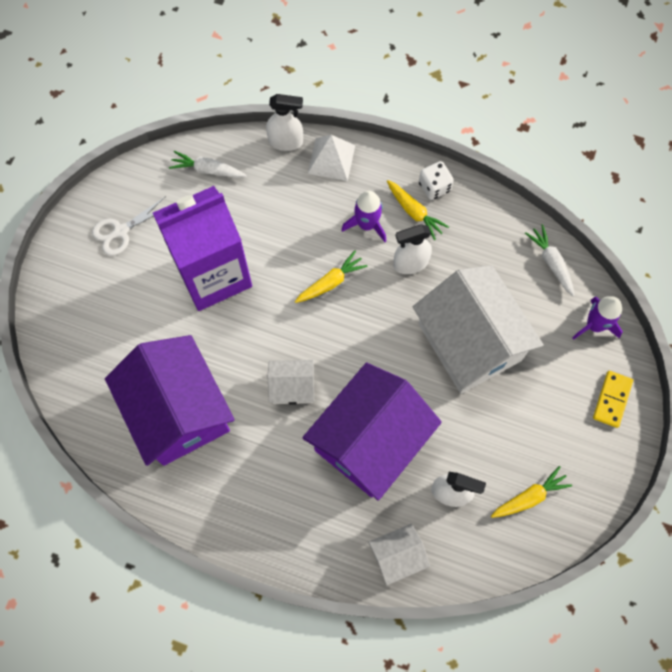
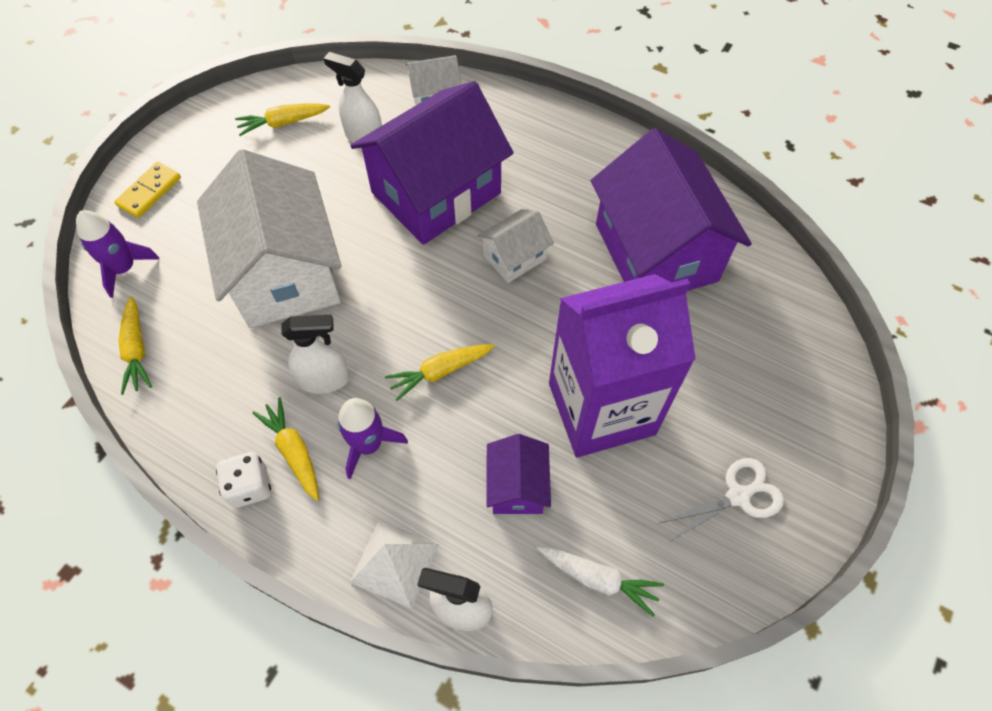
camera: 170 degrees left, 10 degrees down
(264, 214) = (517, 486): none -> purple house
(292, 387) = (514, 257): white house -> white house turned 45 degrees counterclockwise
(551, 262) = (137, 350): white carrot -> yellow carrot

